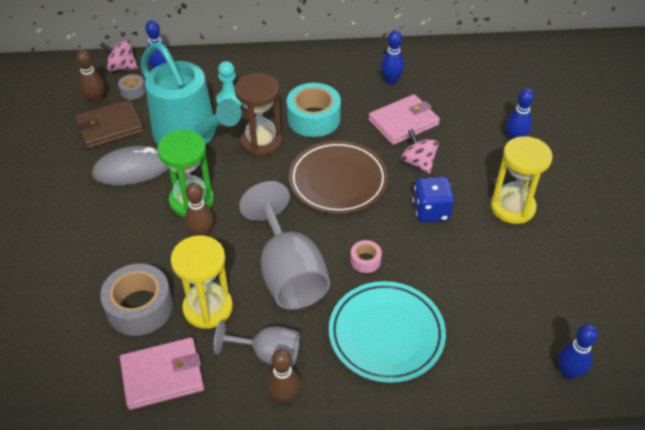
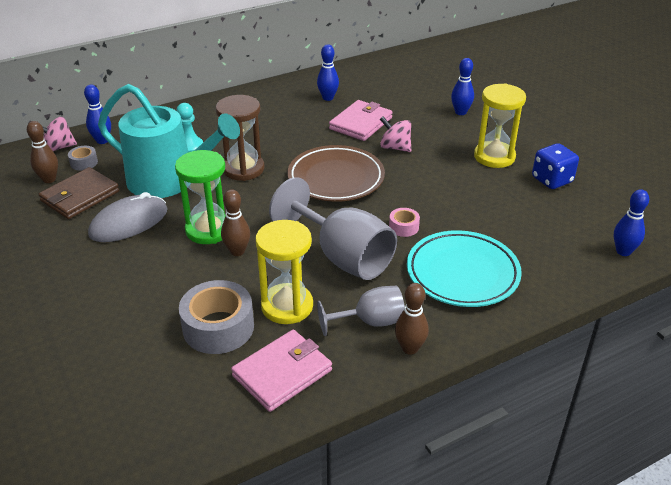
camera: 25 degrees left, 10 degrees down
(313, 118) = (279, 140): turquoise tape -> none
(431, 211) = (431, 177): blue dice -> blue dice (552, 180)

